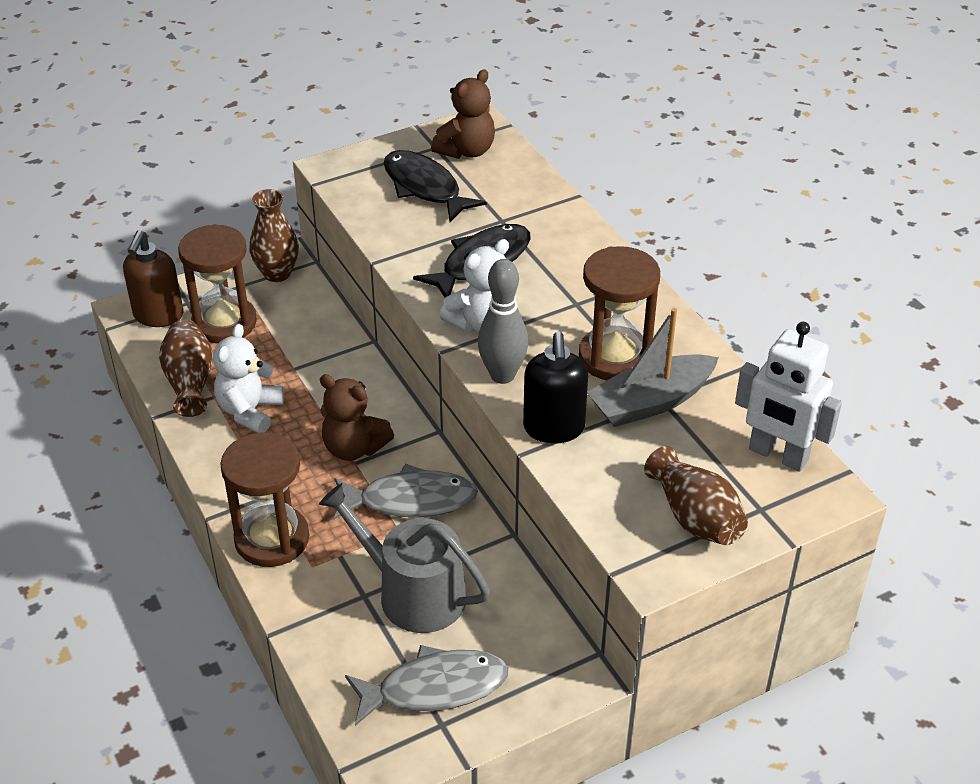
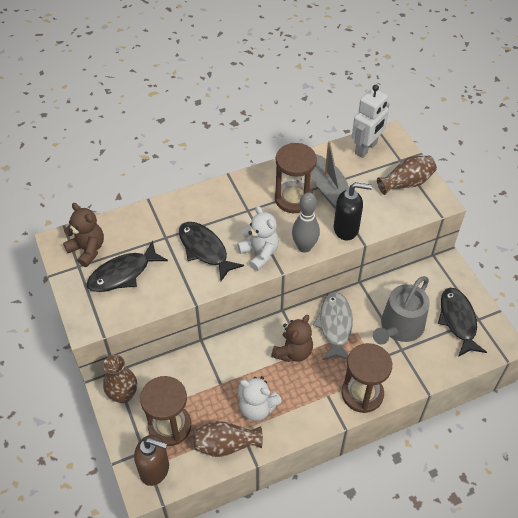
camera: 85 degrees left, 10 degrees up
(434, 688) = (458, 320): grey fish -> black fish

